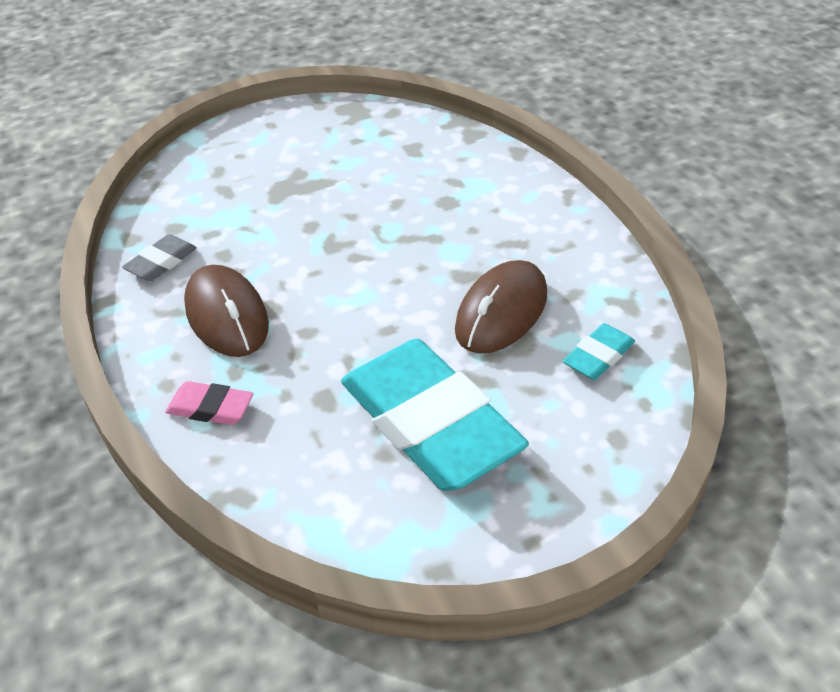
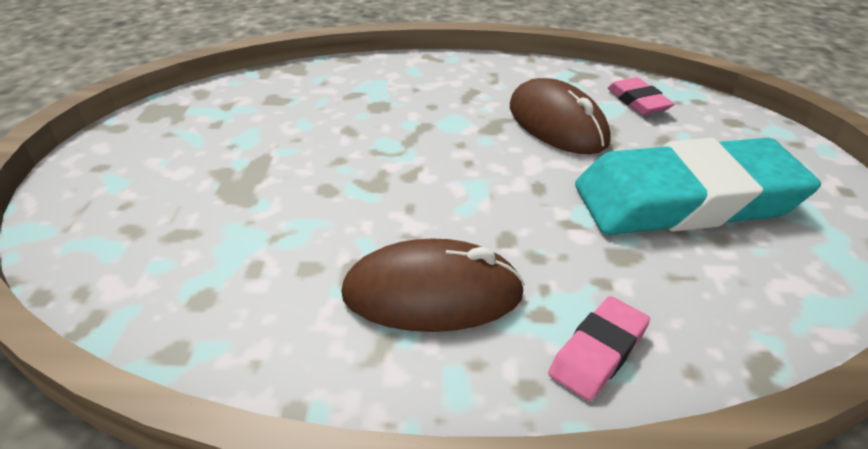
camera: 65 degrees left, 5 degrees down
(161, 262) = (266, 330): grey eraser -> none
(598, 356) = (638, 101): turquoise eraser -> pink eraser

